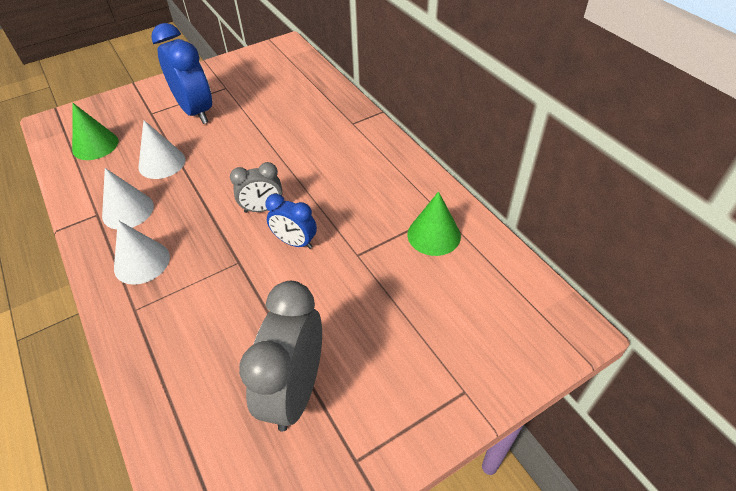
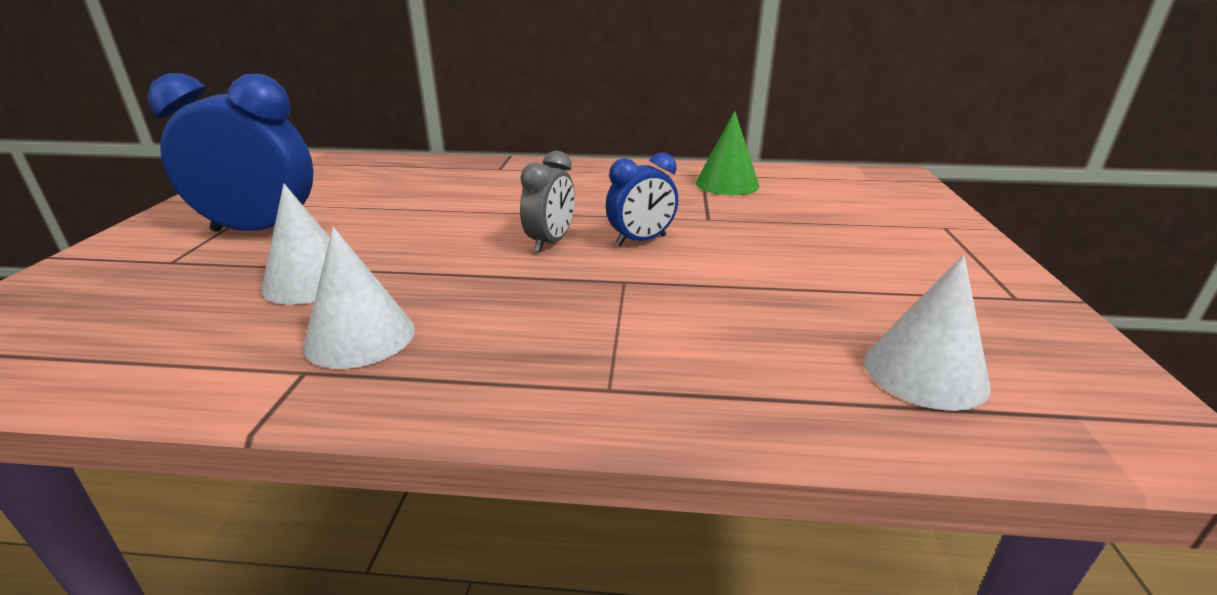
camera: 55 degrees left, 20 degrees down
(95, 145) = (113, 328): green cone -> none
(142, 262) = (507, 354): white cone -> white cone (925, 372)
(295, 390) = (890, 303): grey clock -> none

